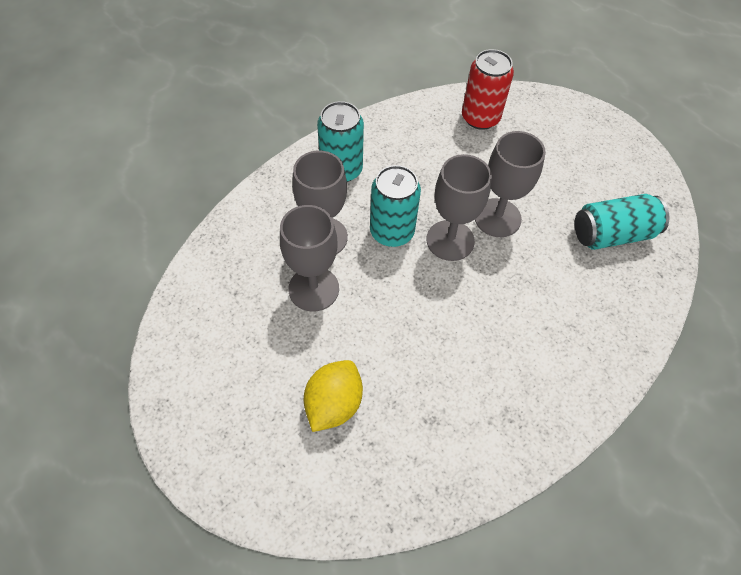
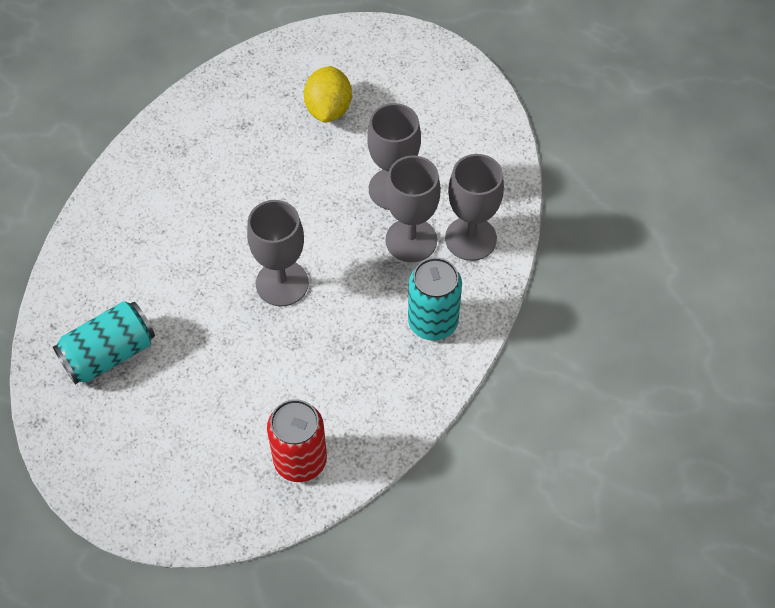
camera: 160 degrees right, 0 degrees up
(392, 232) = (345, 270): turquoise can -> none
(497, 218) = (240, 327): grey goblet -> grey goblet (470, 238)

